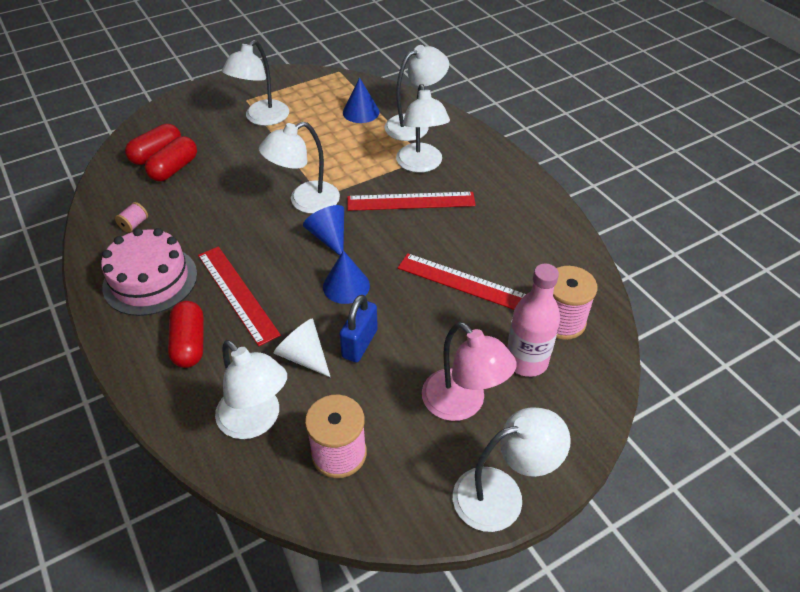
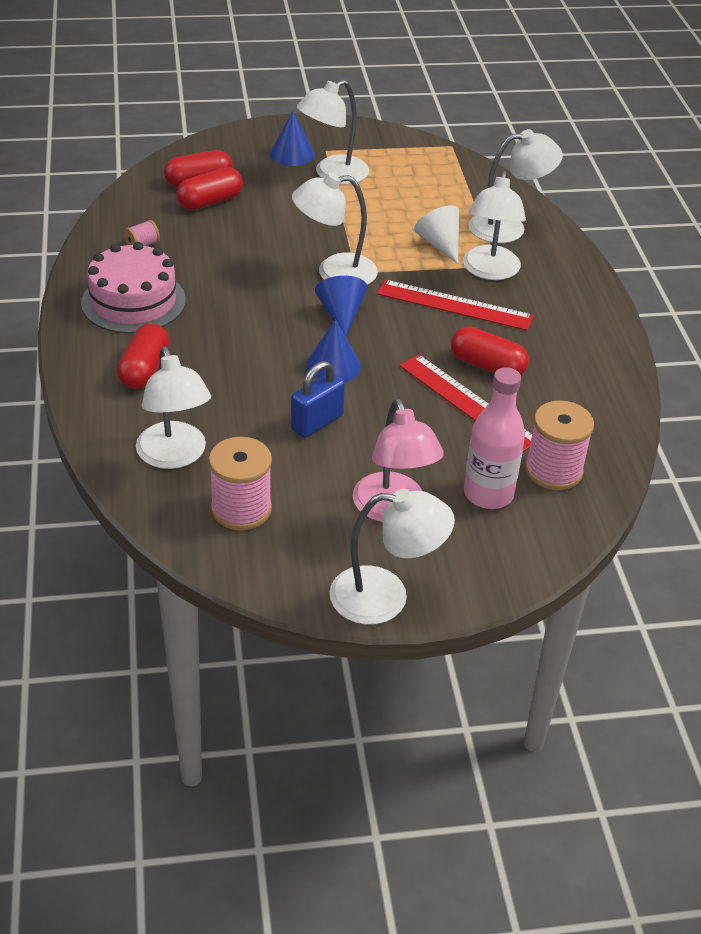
camera: 20 degrees right, 5 degrees down
(237, 294) = (214, 339): red ruler -> none
(303, 356) = (252, 416): white cone -> white cone (440, 244)
(361, 112) = (452, 197): blue cone -> blue cone (292, 154)
(463, 246) = (487, 366): none -> red capsule

